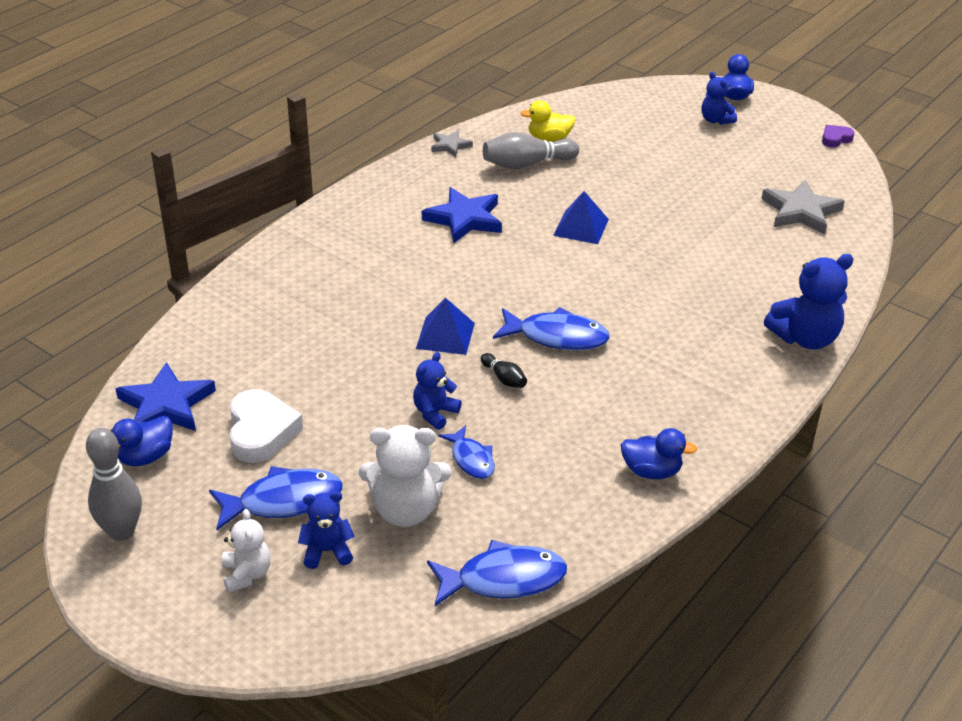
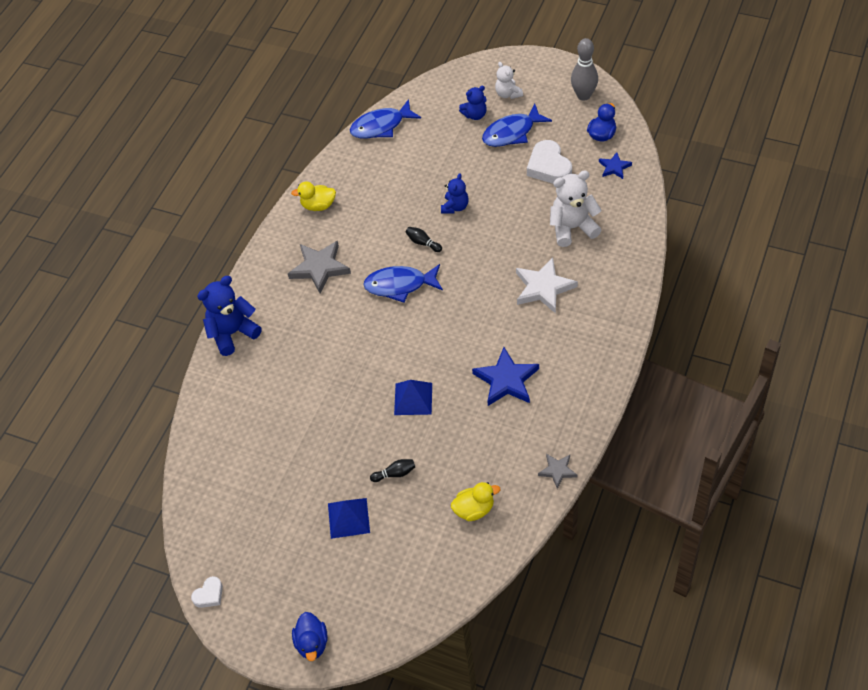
camera: 170 degrees right, 15 degrees up
(166, 405) = (614, 167): blue star -> blue star, size x0.56
(367, 290) = (543, 288): none -> white star
(405, 510) = (445, 146): white teddy bear -> white teddy bear (572, 228)
(445, 335) = (473, 265): blue pyramid -> blue pyramid (348, 518)
(471, 459) = (422, 184): blue fish -> none
(526, 164) = (481, 465): grey bowling pin -> none
(622, 177) = (395, 474): none -> black bowling pin
(651, 471) = (318, 205): blue duck -> yellow duck
(716, 120) = (326, 591): blue teddy bear -> none
(801, 211) = (239, 473): grey star -> grey star (320, 268)
(835, 139) = (209, 595): purple heart -> white heart

